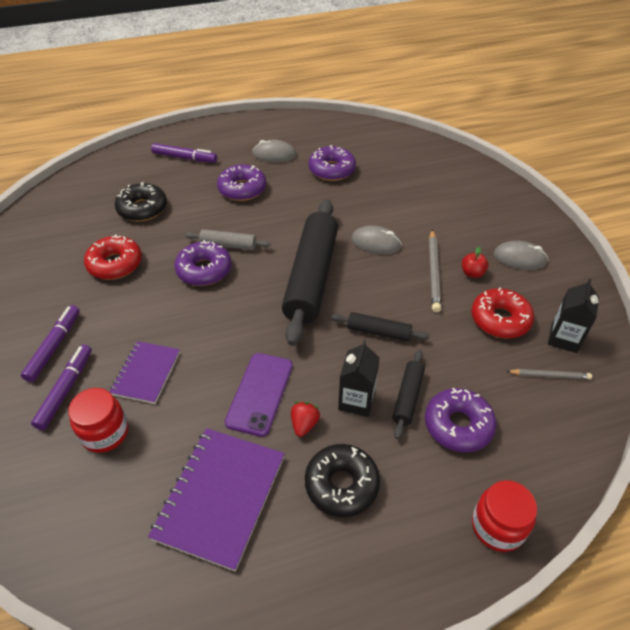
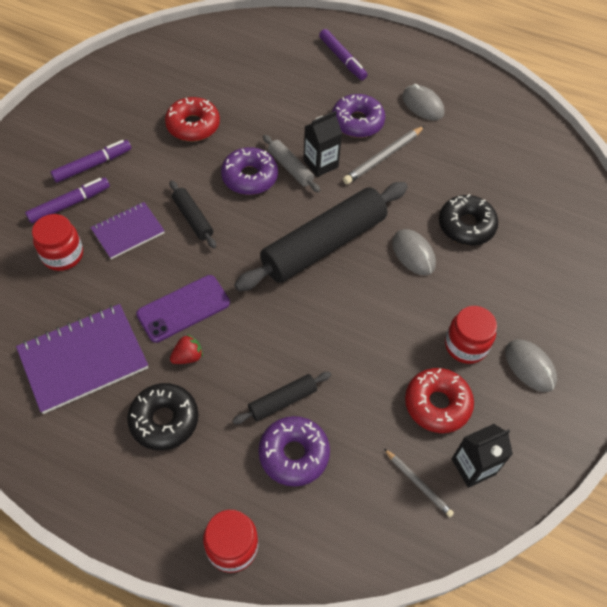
camera: 40 degrees right, 10 degrees up
(142, 209) = (260, 88): black donut -> black donut (466, 226)
(332, 170) = (457, 155): purple donut -> none
(356, 401) = (242, 371): black carton -> black carton (320, 164)
(378, 332) = (322, 332): black rolling pin -> black rolling pin (193, 218)
(434, 272) = (431, 318): grey pencil -> grey pencil (383, 157)
(472, 273) = (466, 345): red apple -> red jar

